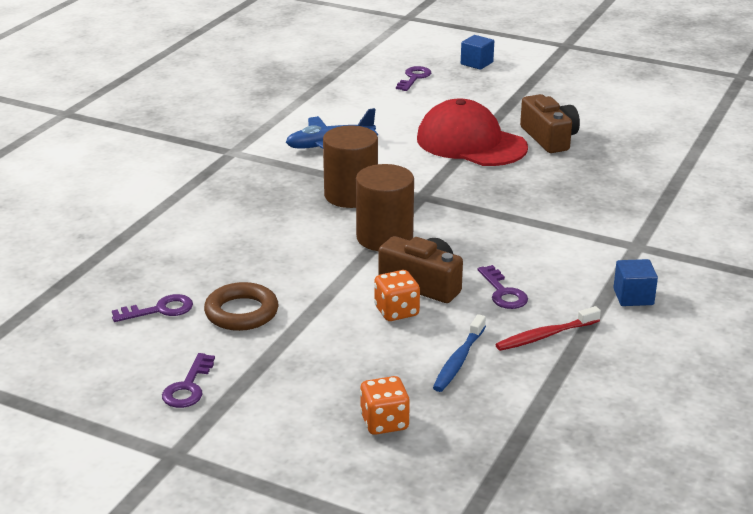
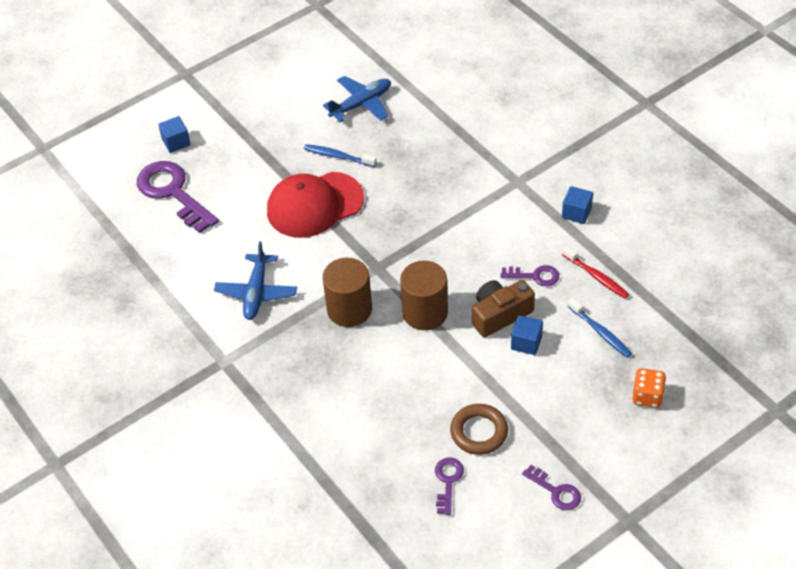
camera: 60 degrees left, 20 degrees up
(396, 311) = (526, 342): orange dice -> blue cube
(414, 78) = (173, 193): purple key -> purple key, size x1.99
(545, 336) = (596, 276): red toothbrush -> red toothbrush turned 45 degrees counterclockwise
(549, 138) = (338, 156): brown camera -> blue toothbrush
(636, 131) = (361, 104): none -> blue plane

